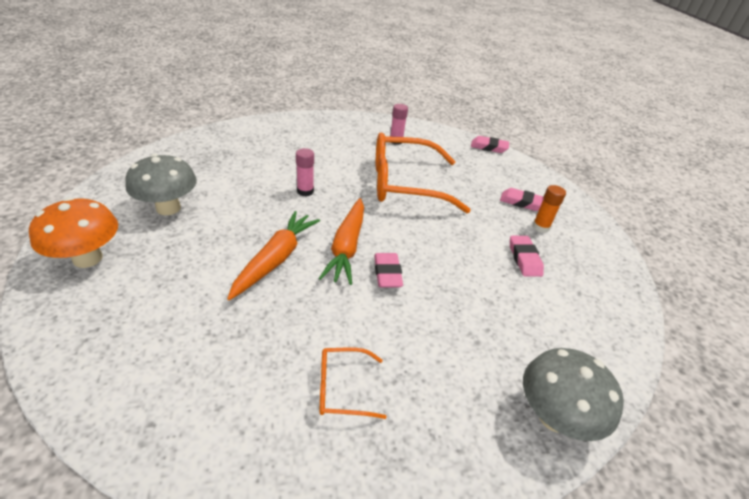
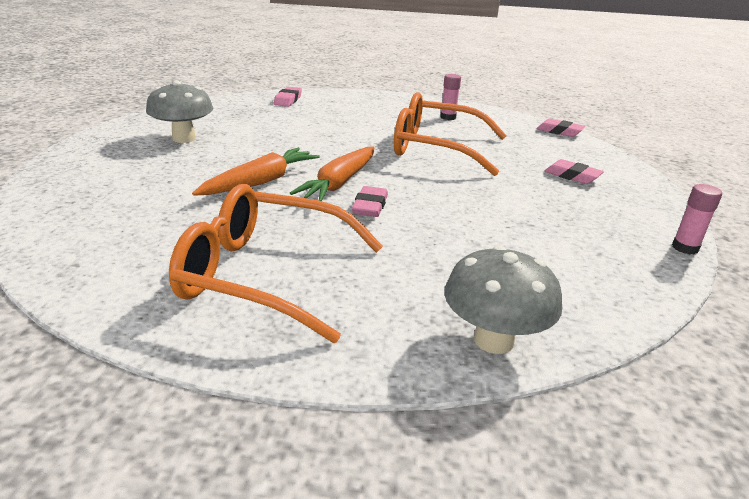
camera: 20 degrees right, 10 degrees down
(87, 258) = (94, 160): orange mushroom -> none
(305, 191) = (323, 142): pink glue stick -> pink glue stick (685, 248)
(342, 388) = (265, 275): orange glasses -> orange glasses, size x2.24
(524, 259) = (543, 218): pink eraser -> pink eraser (288, 100)
(540, 227) = (583, 197): orange glue stick -> none

